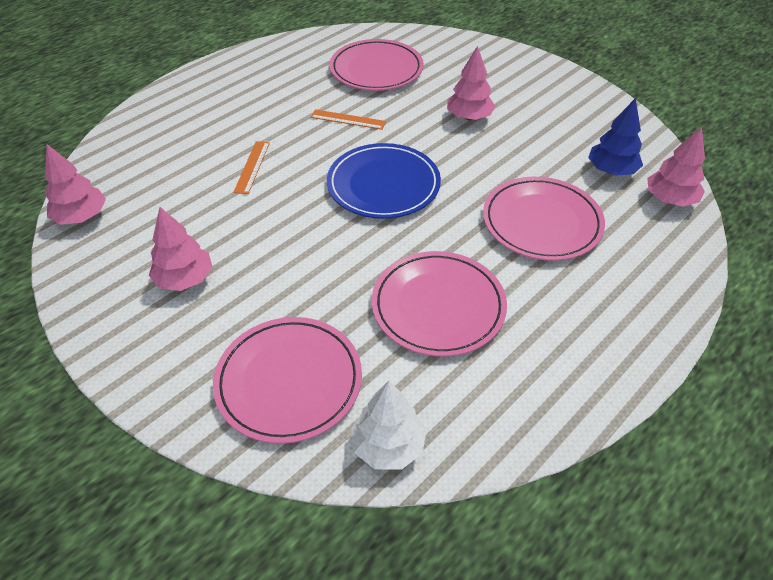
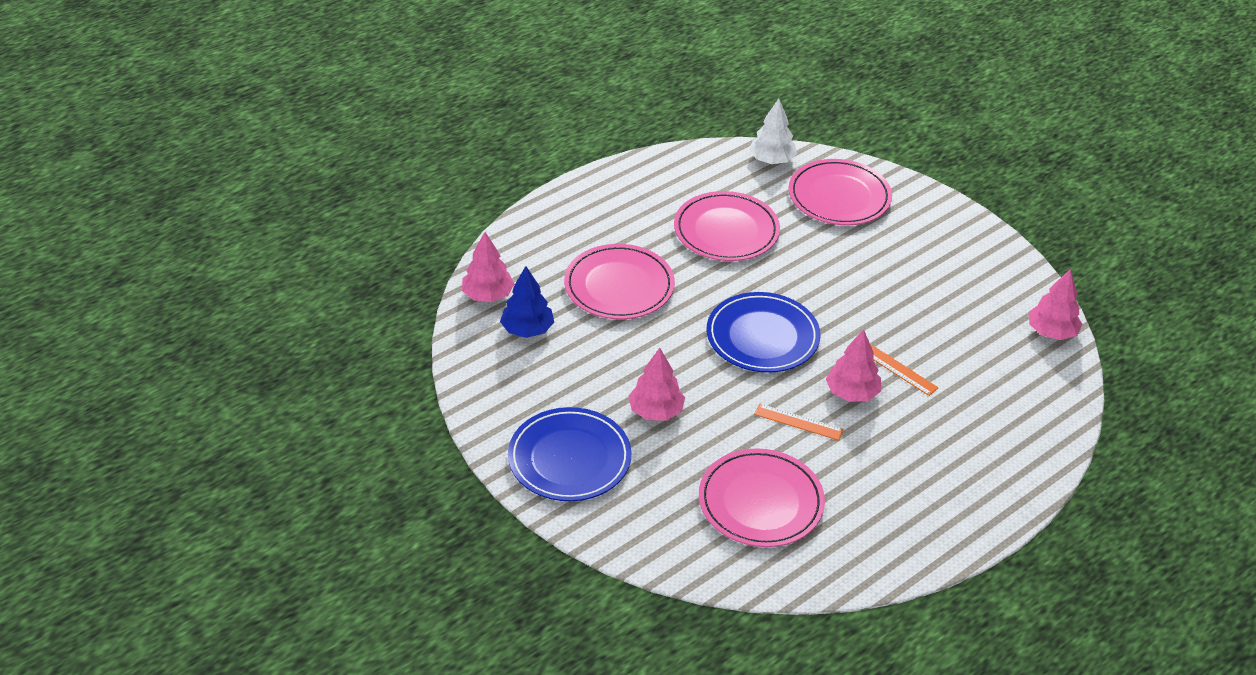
camera: 175 degrees left, 5 degrees down
(185, 279) = (934, 269): pink tree -> pink tree (852, 393)
(252, 167) = (899, 370): orange ruler -> orange ruler turned 60 degrees counterclockwise
(526, 82) = (569, 458): none -> blue plate

